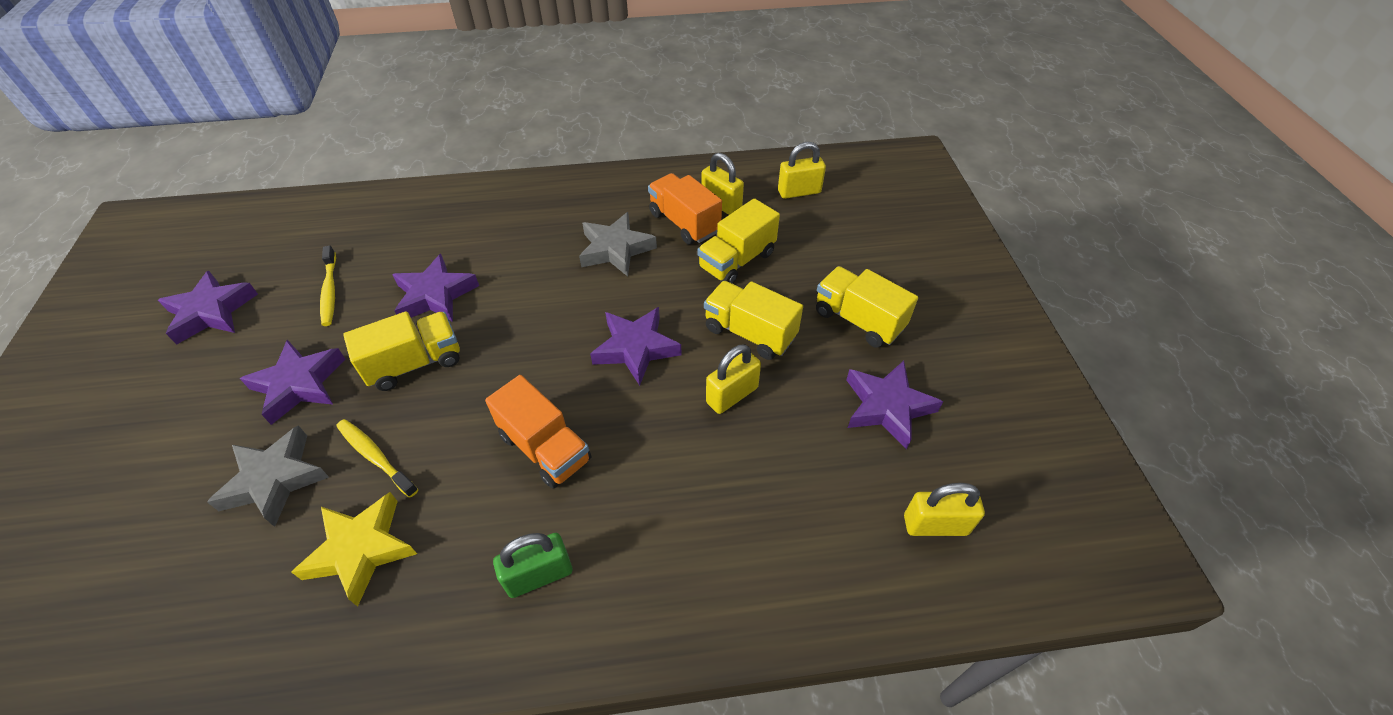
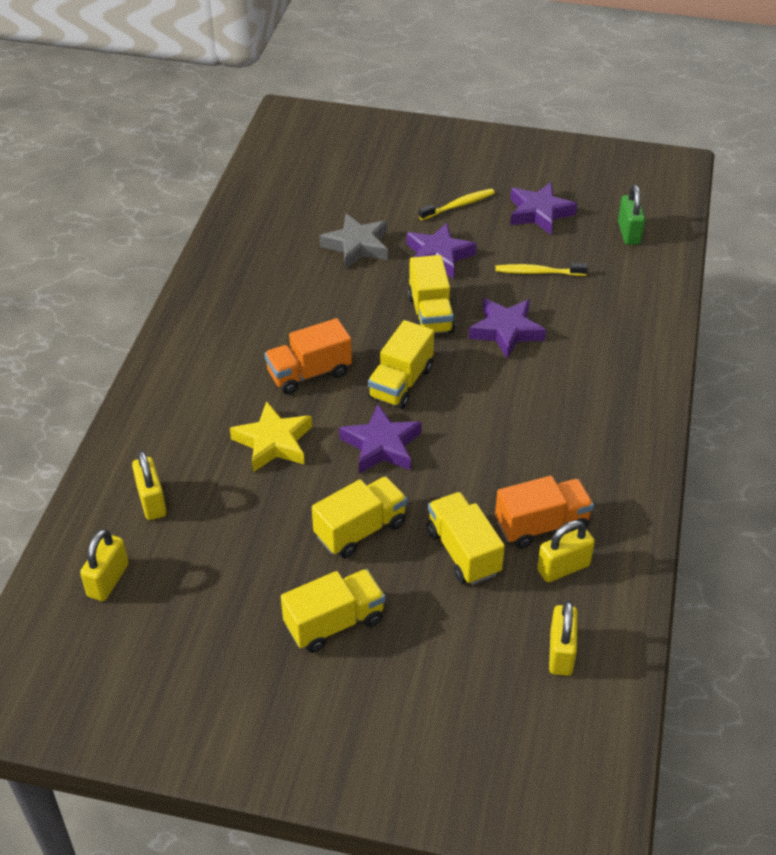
camera: 110 degrees right, 5 degrees down
(361, 550) = (280, 281): yellow star -> yellow star (273, 442)
(376, 457) = (350, 290): yellow toothbrush -> yellow toothbrush (458, 205)
(538, 358) = (401, 383): none -> yellow truck
(539, 575) = (212, 355): green padlock -> green padlock (629, 233)
(616, 249) = (520, 460): grey star -> none
(732, 395) = (298, 495): yellow padlock -> yellow padlock (152, 501)
(887, 407) = (226, 599): purple star -> none

